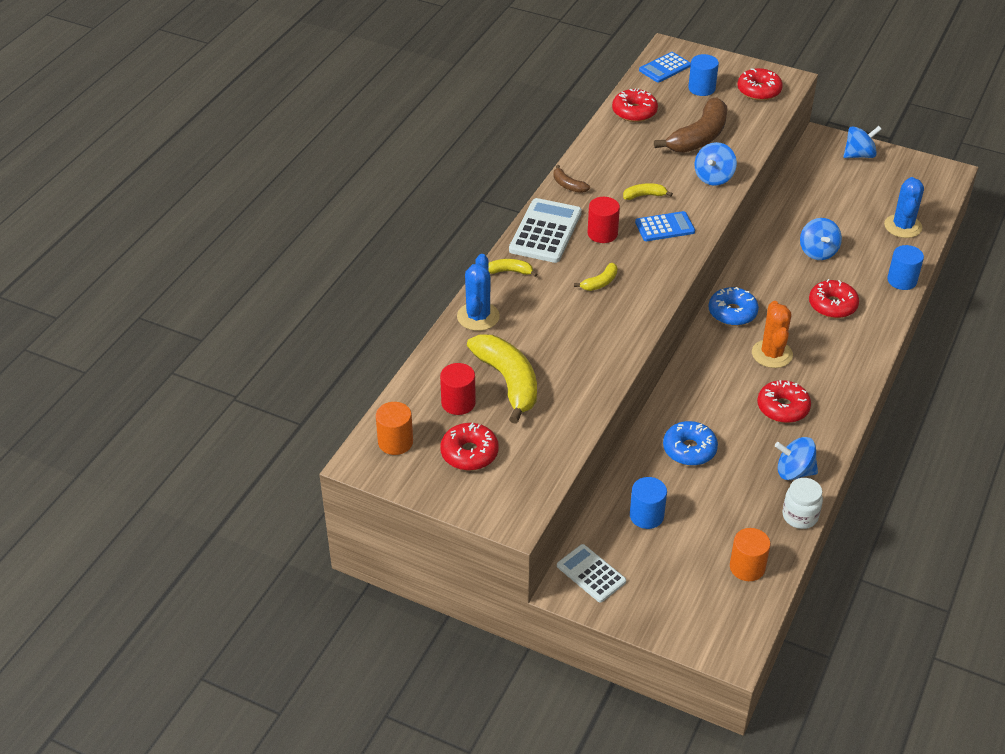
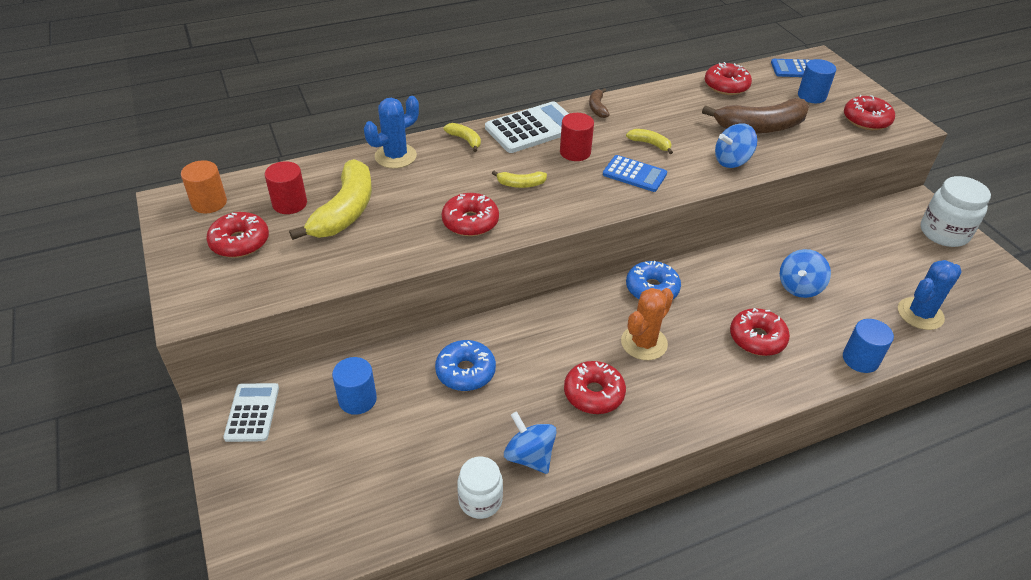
camera: 40 degrees right, 0 degrees up
(606, 333) = (470, 222): none -> red donut
(747, 567) = (372, 509): orange cylinder -> none
(859, 155) = (944, 233): blue spinning top -> white jar

